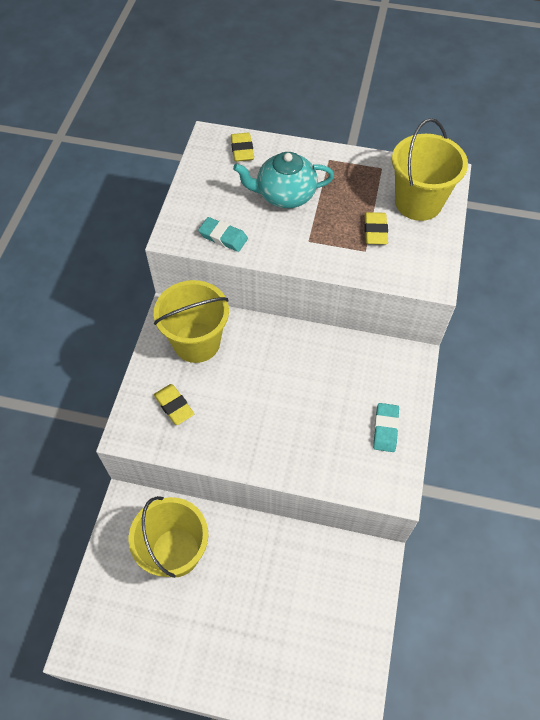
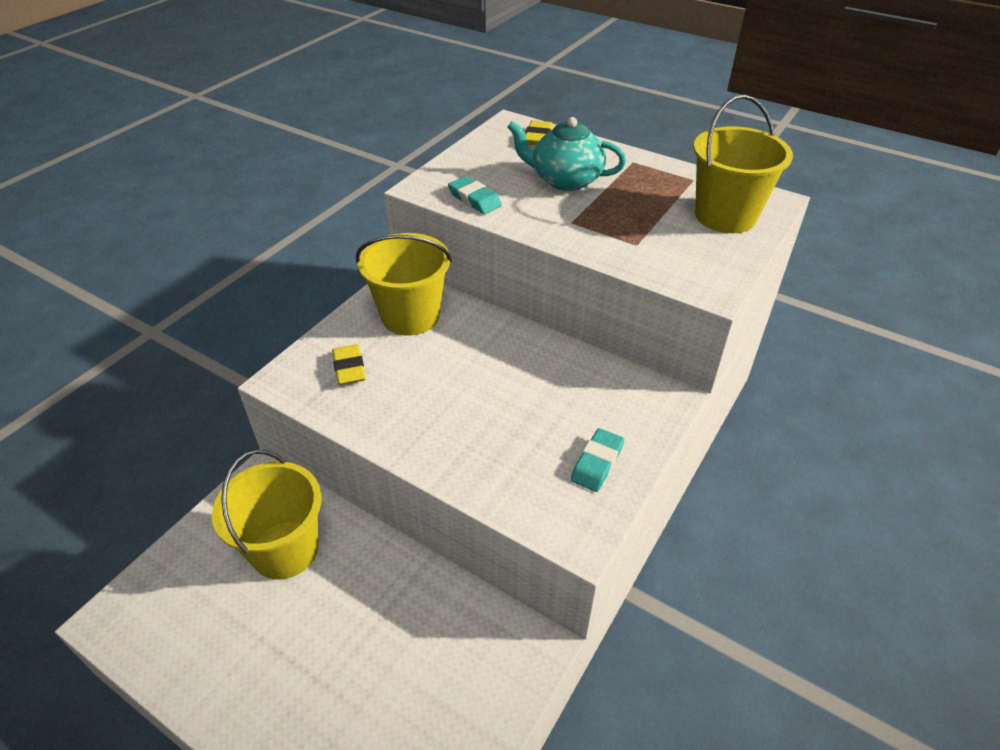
camera: 20 degrees right, 15 degrees down
(375, 231) = (658, 230): yellow eraser -> none

